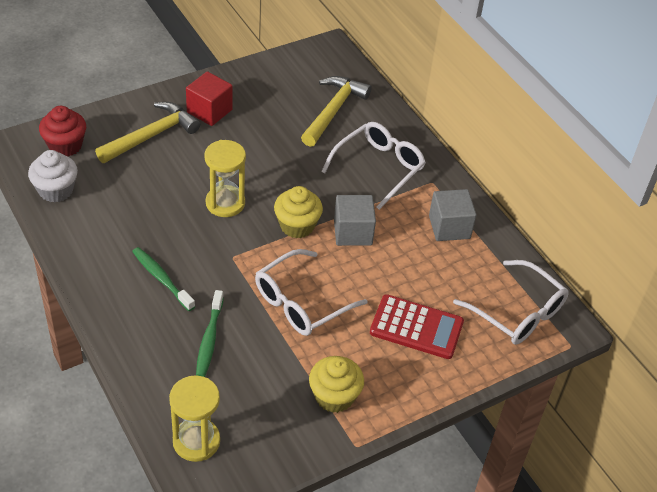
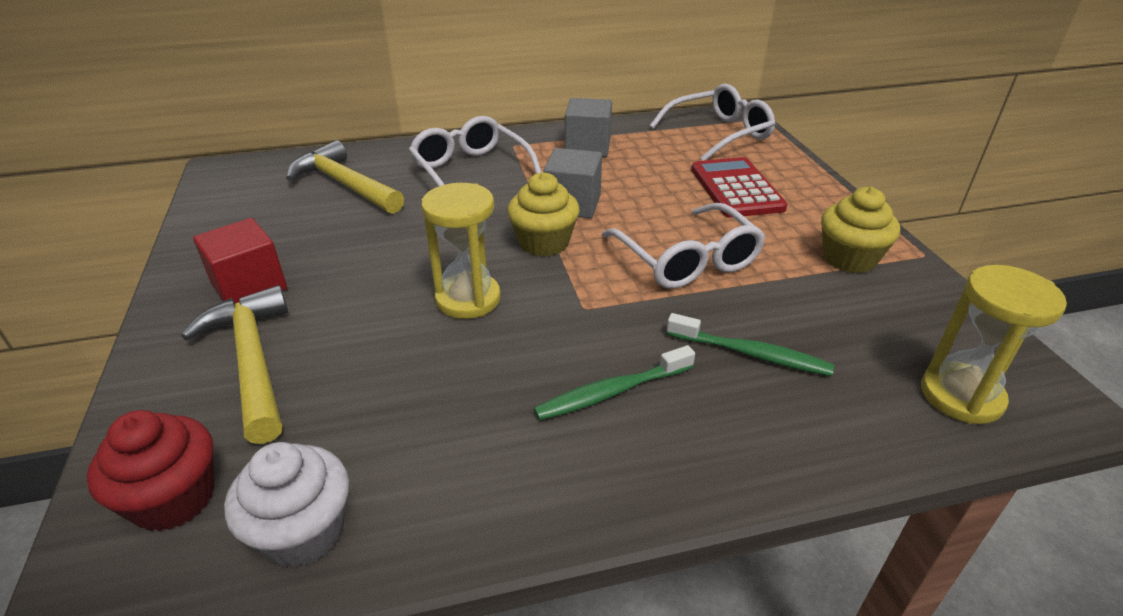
camera: 70 degrees left, 10 degrees down
(416, 327) = (736, 188): red calculator -> red calculator turned 45 degrees counterclockwise

